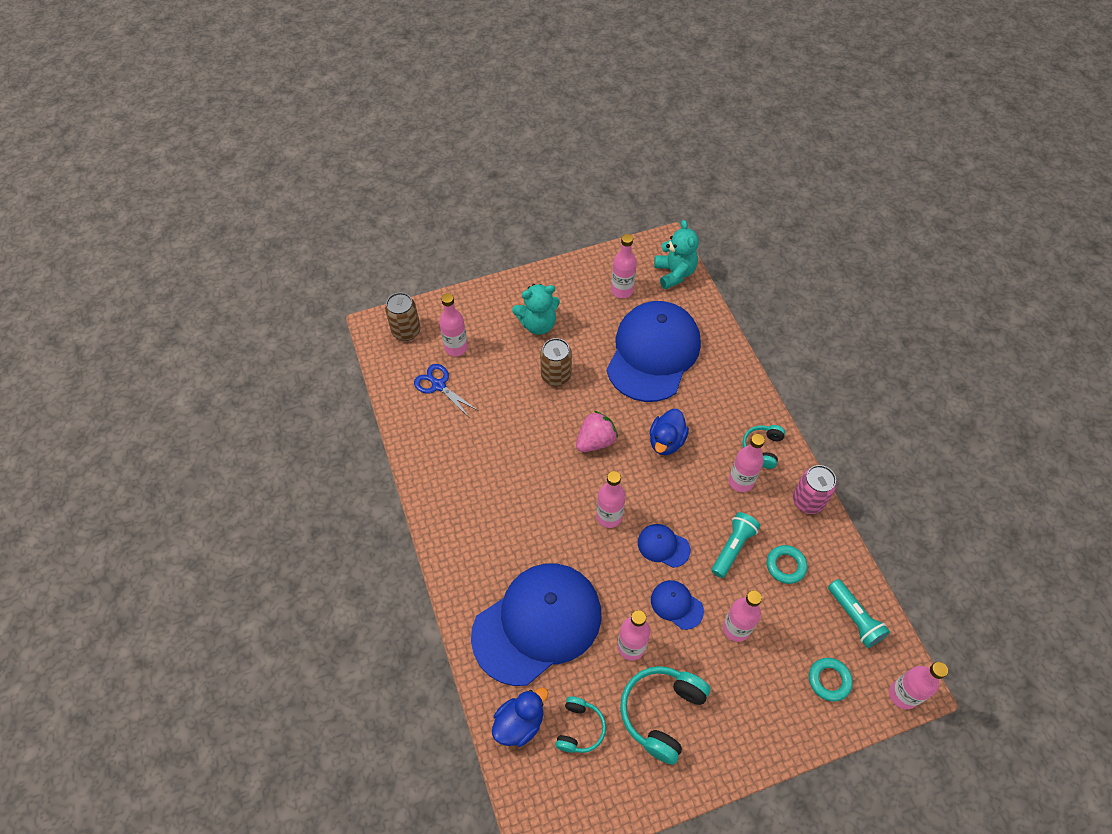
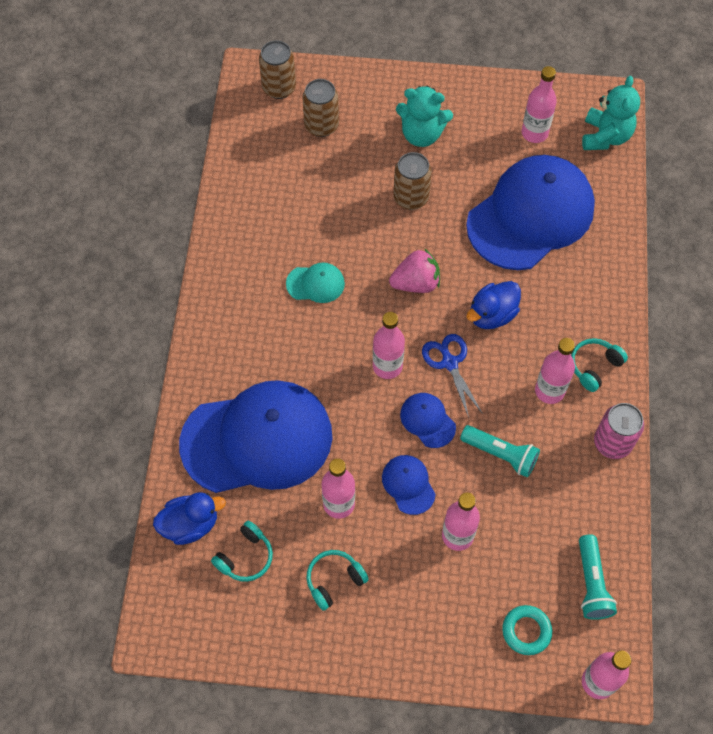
camera: 25 degrees right, 5 degrees up
(438, 385) = (283, 158): blue scissors -> blue scissors (449, 362)
(456, 347) = (321, 126): pink bottle -> brown can
(517, 475) = (315, 284): none -> turquoise cap
(661, 713) = (334, 580): turquoise headphones -> turquoise headphones, size x0.59
(732, 547) = (501, 454): turquoise flashlight -> turquoise flashlight turned 60 degrees clockwise
(785, 566) = (548, 498): turquoise ring -> none

